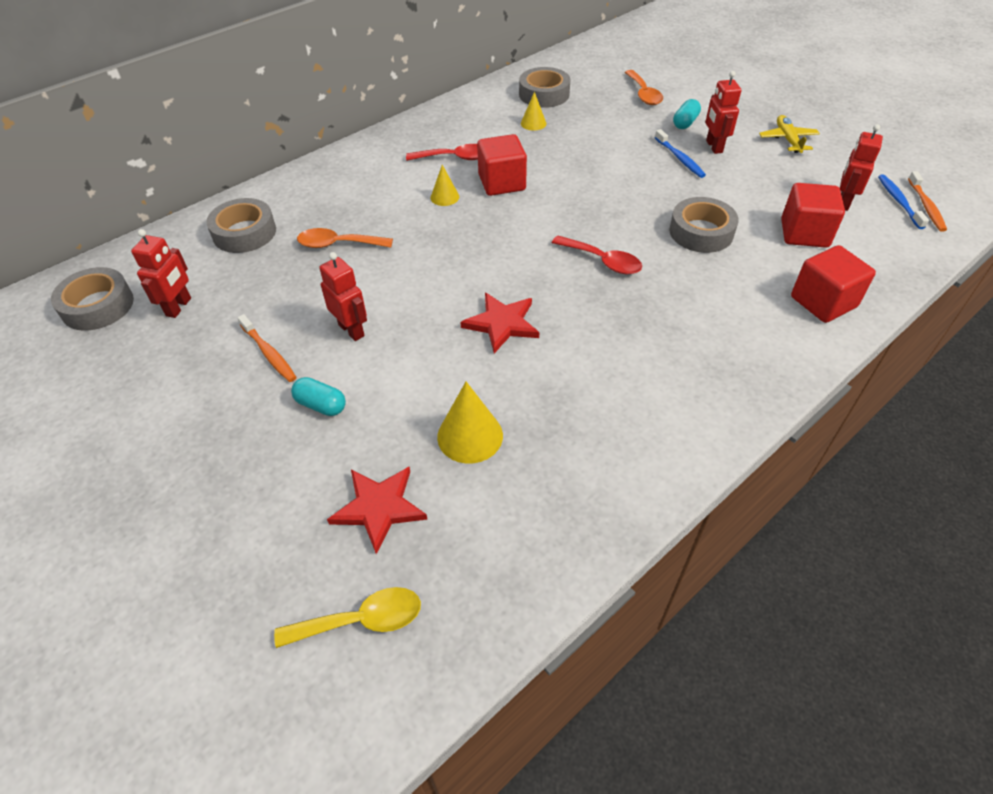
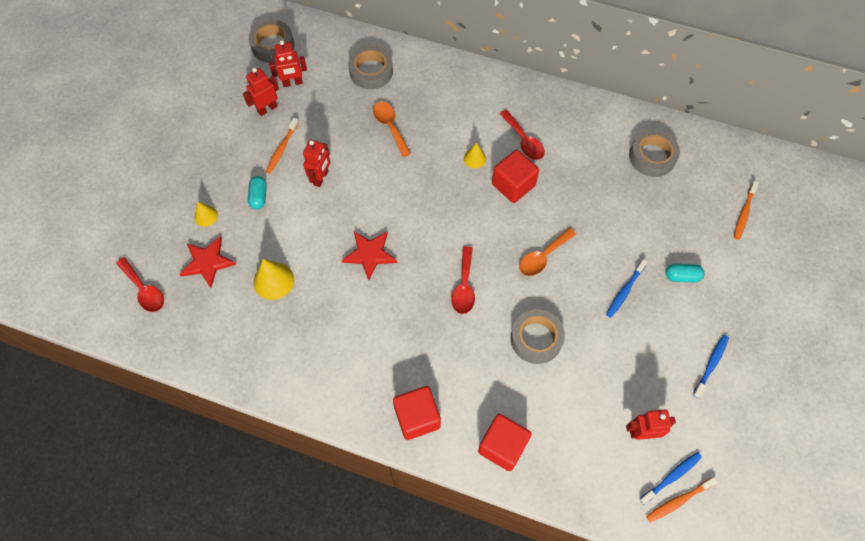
camera: 60 degrees right, 15 degrees up
(361, 620) = (144, 290): yellow spoon -> red spoon
(533, 123) = (604, 169): yellow cone -> yellow cone (206, 216)
(642, 72) = (744, 213): none -> orange toothbrush
(643, 94) = (706, 228): orange spoon -> orange spoon (543, 257)
(714, 147) = (659, 310): red robot -> red robot (267, 109)
(787, 140) = (711, 365): yellow plane -> blue toothbrush
(804, 233) = (579, 412): red cube -> red cube (417, 417)

